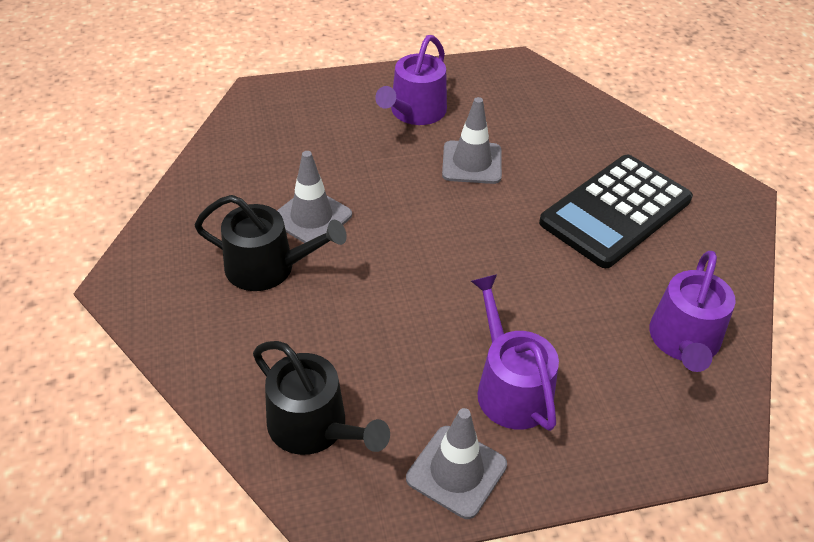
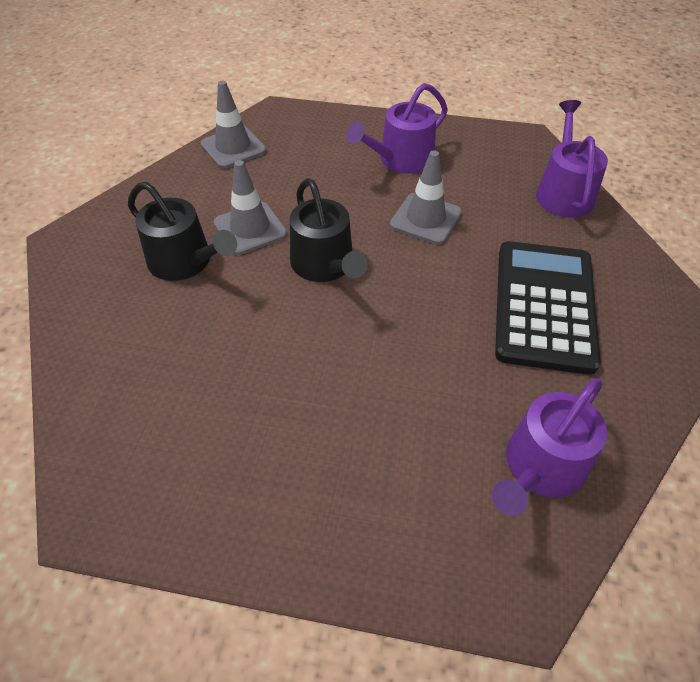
camera: 25 degrees right, 5 degrees up
(314, 427) = (126, 420): black watering can -> black watering can (325, 265)
(456, 471) = (222, 515): grey traffic cone -> grey traffic cone (233, 147)
(510, 387) = (327, 449): purple watering can -> purple watering can (563, 192)
(615, 211) = (544, 306): black calculator -> black calculator turned 120 degrees clockwise

